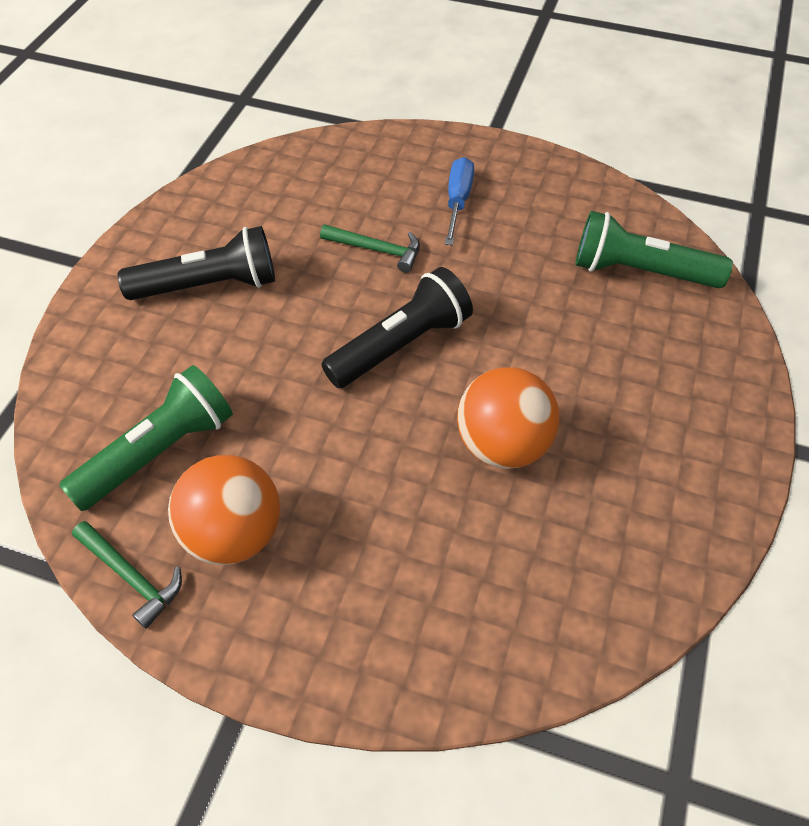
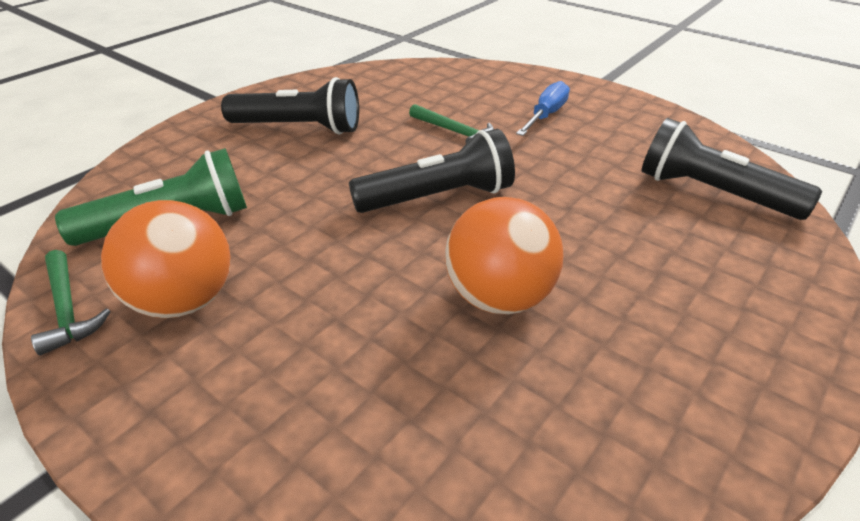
camera: 20 degrees right, 15 degrees down
(640, 271) = (712, 193): green flashlight -> black flashlight

